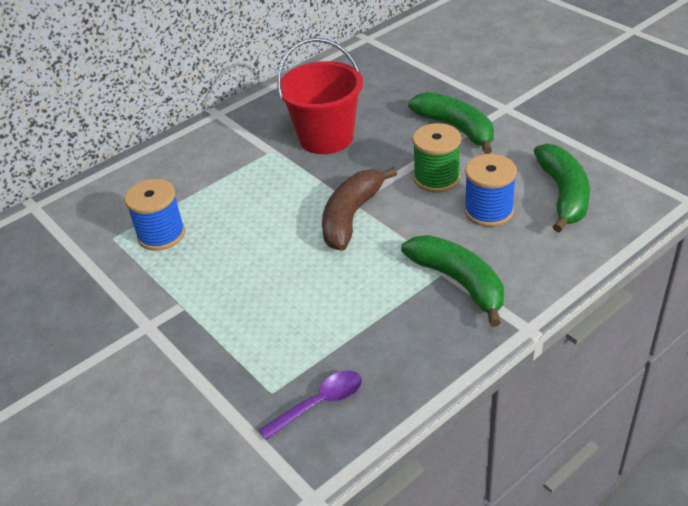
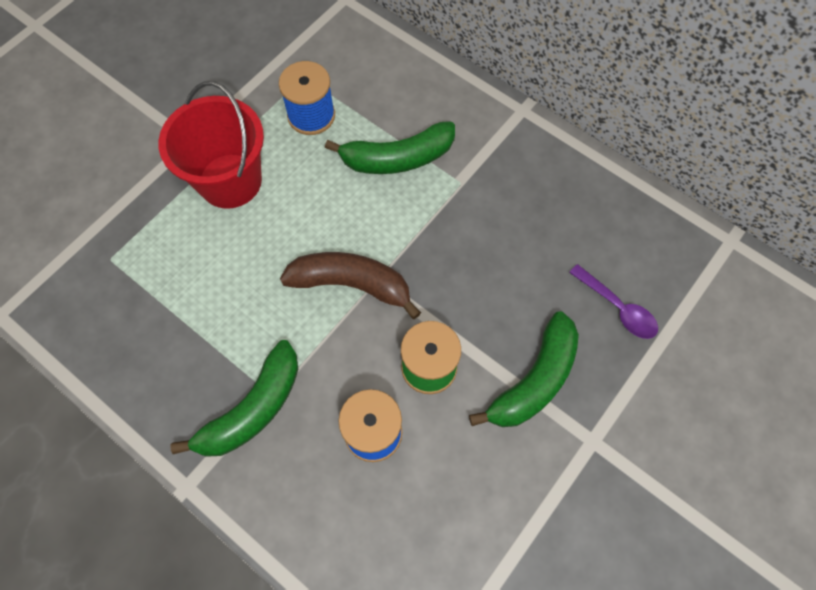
camera: 75 degrees right, 25 degrees up
(319, 403) = (96, 301): purple spoon -> purple spoon (617, 308)
(326, 138) = (492, 232): red bucket -> red bucket (230, 181)
(563, 194) = (412, 523): green banana -> green banana (397, 158)

